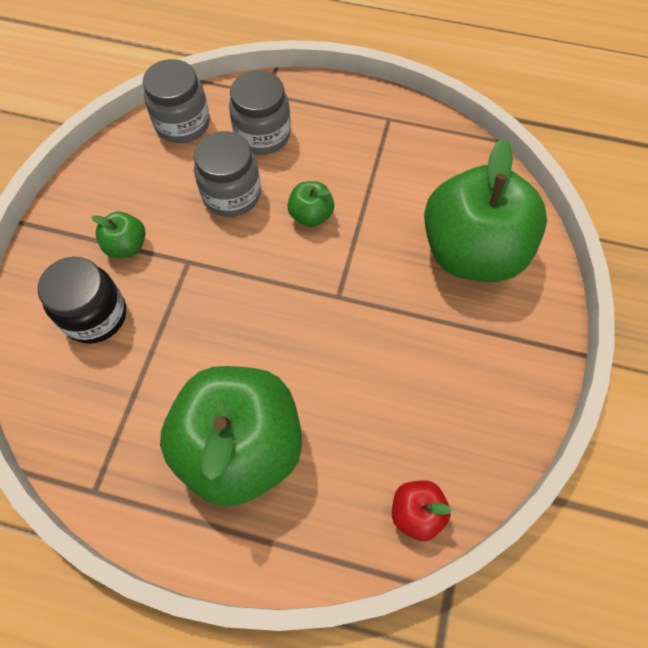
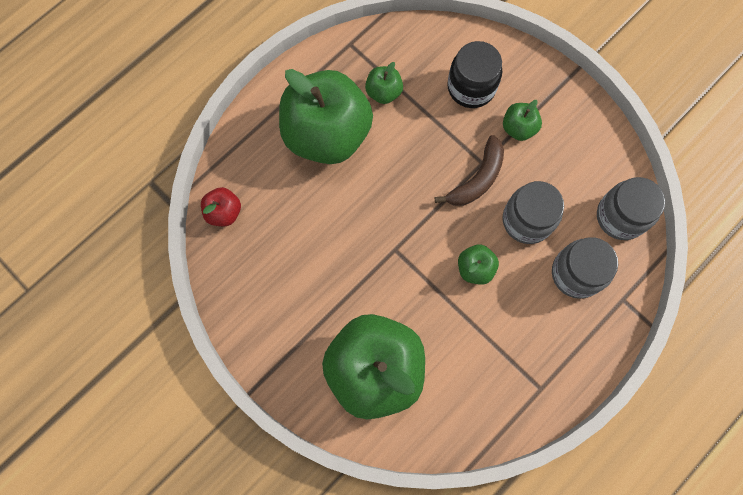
camera: 120 degrees right, 10 degrees up
(148, 409) = (383, 92): none -> green apple
(210, 258) = (477, 179): none -> brown banana

